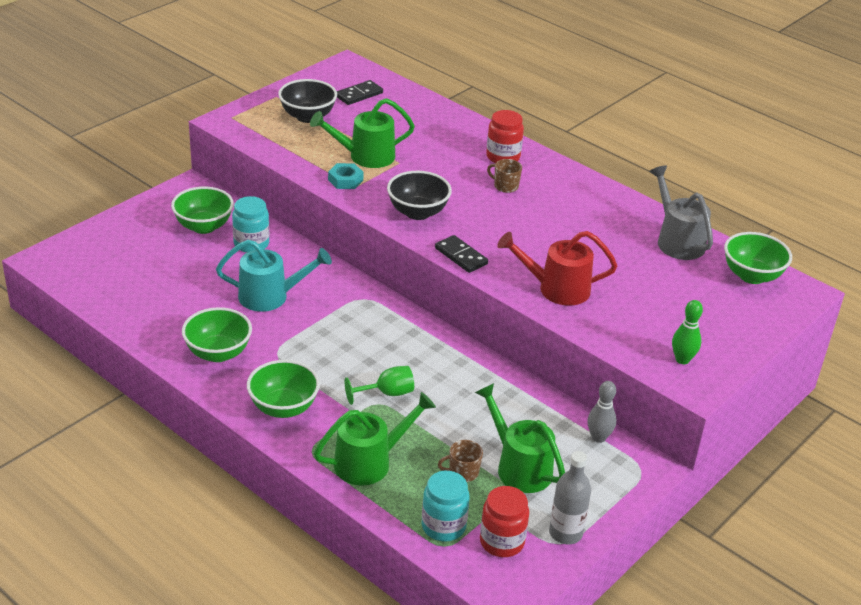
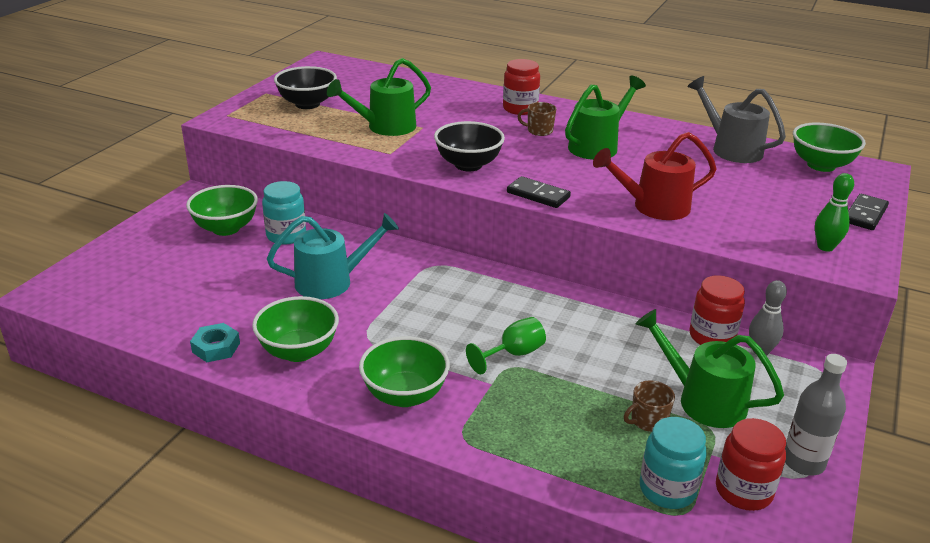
camera: 15 degrees left, 5 degrees down
(345, 180) = (377, 149): turquoise nut -> turquoise nut (216, 347)
(359, 94) = (349, 81): black domino -> black domino (865, 214)
(370, 462) = (538, 434): green watering can -> green watering can (598, 146)
(565, 416) = (712, 337): none -> red jar

